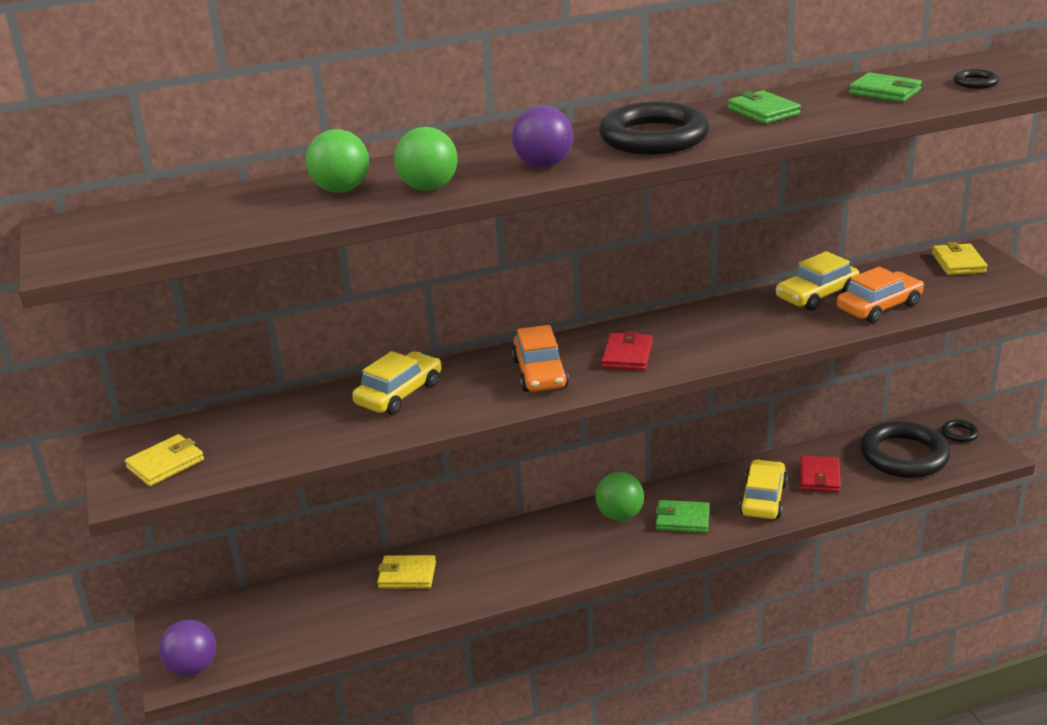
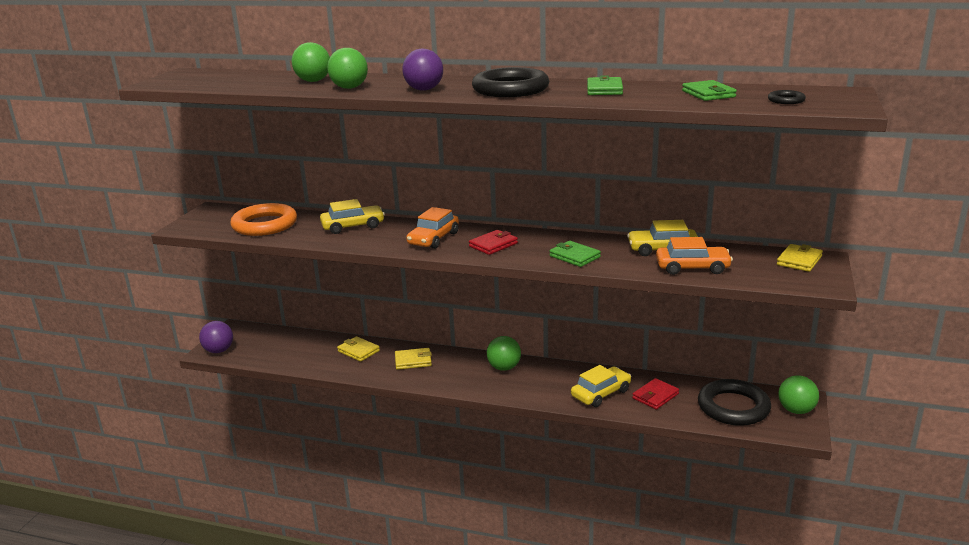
camera: 35 degrees right, 5 degrees down
(165, 464) = (213, 222): yellow wallet -> yellow wallet (413, 361)
(260, 438) = (264, 225): none -> orange ring
(682, 519) = (536, 384): green wallet -> green wallet (574, 256)
(959, 433) = (796, 410): black ring -> green ball

